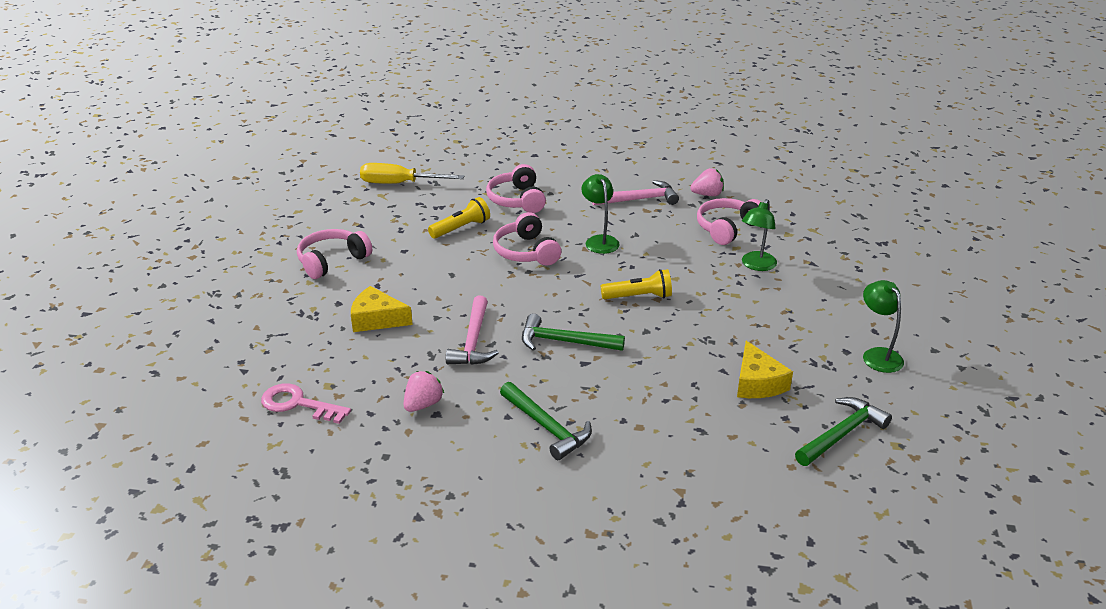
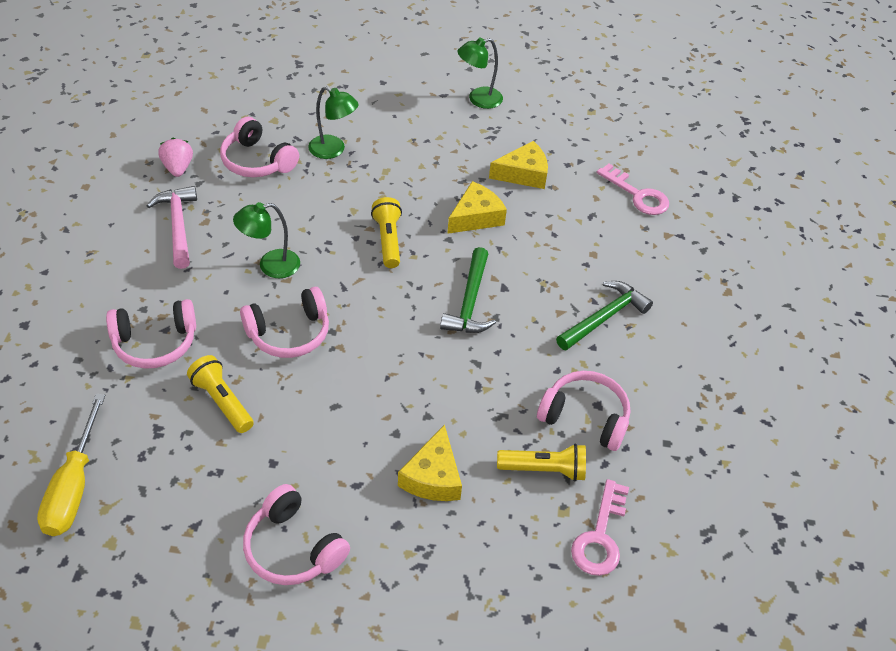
camera: 95 degrees left, 15 degrees up
(371, 377) = (544, 469): none -> yellow flashlight
(423, 404) = (585, 417): pink strawberry -> pink headphones
(473, 341) = (472, 378): pink hammer -> none
(681, 348) = (476, 217): none -> yellow cheese
(746, 472) = (638, 195): none -> pink key
(841, 434) = (583, 137): green hammer -> none

